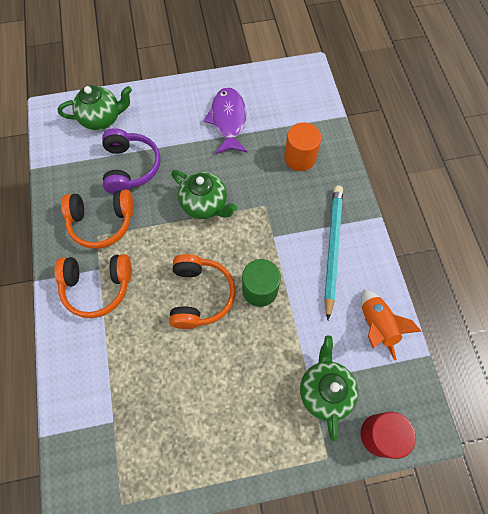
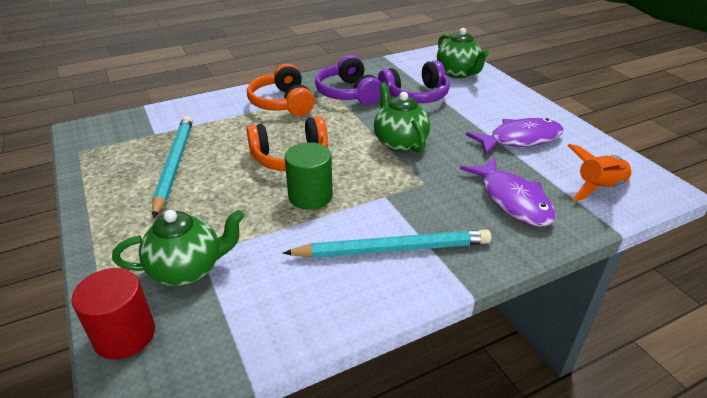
camera: 75 degrees right, 30 degrees down
(102, 222) = (348, 93): orange headphones -> purple headphones
(180, 400) = (174, 165): none -> turquoise pencil
(205, 205) = (399, 143): green teapot -> green teapot turned 135 degrees clockwise
(300, 158) = (513, 200): orange cylinder -> purple fish
(376, 326) = (288, 311): orange rocket -> orange rocket (598, 188)

